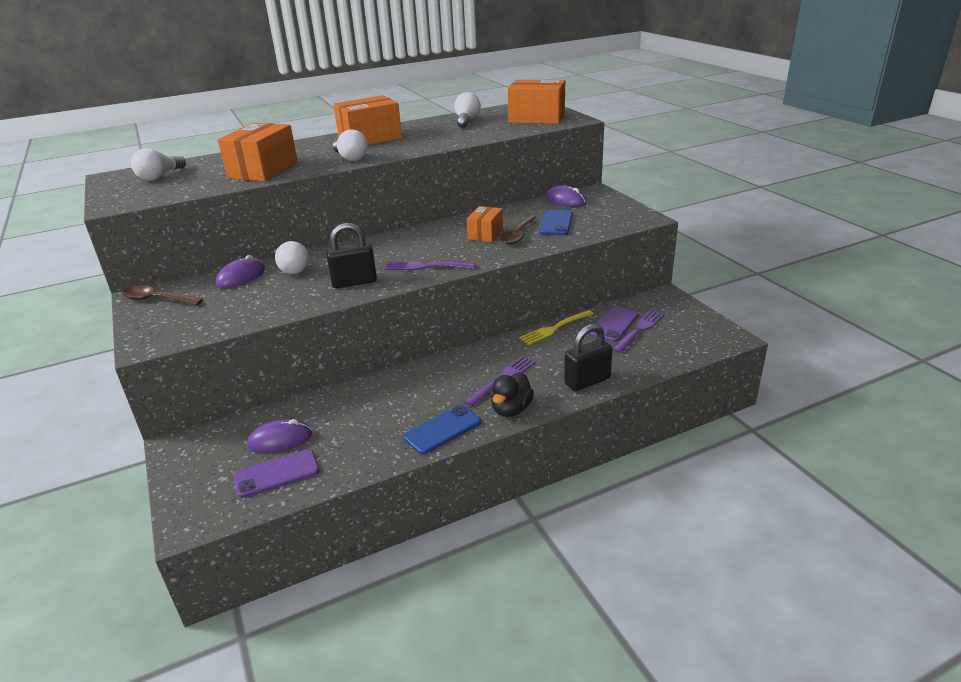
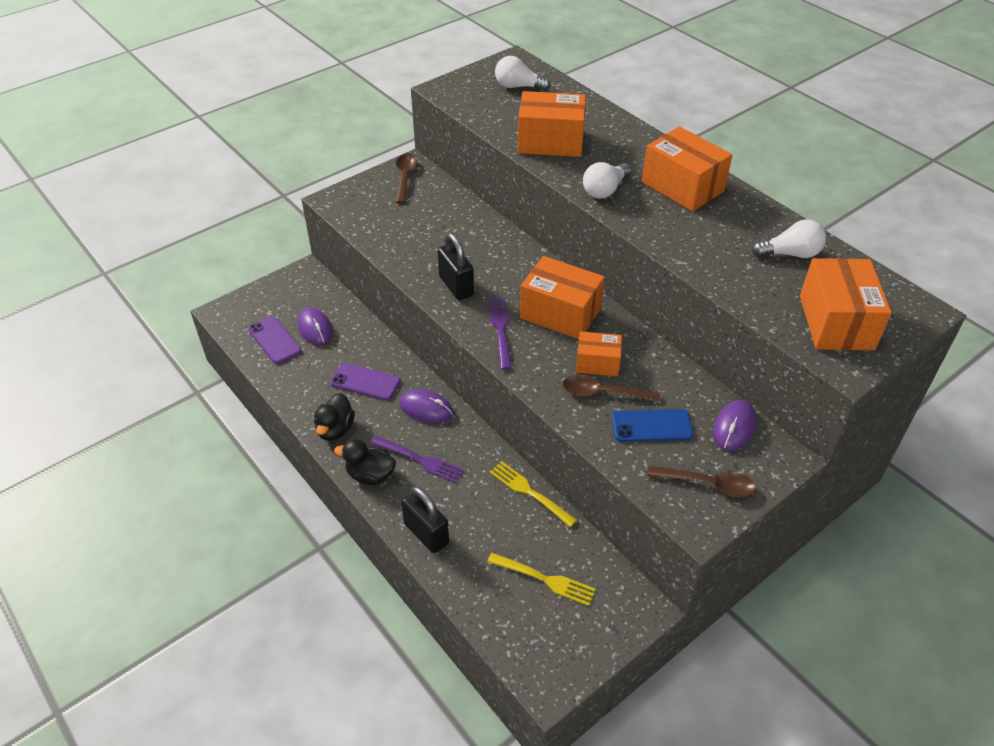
camera: 75 degrees right, 15 degrees up
(241, 277) = (454, 210): purple mouse -> purple mouse (426, 408)
(292, 269) = (476, 236): white light bulb -> none
(421, 242) = (560, 313): none -> orange box
(442, 430) = (335, 429): blue phone -> black duck
(612, 212) = (707, 484): none -> brown spoon
(614, 324) = (552, 552): purple phone -> purple phone (365, 382)
(639, 330) = (544, 579): purple fork -> yellow fork

